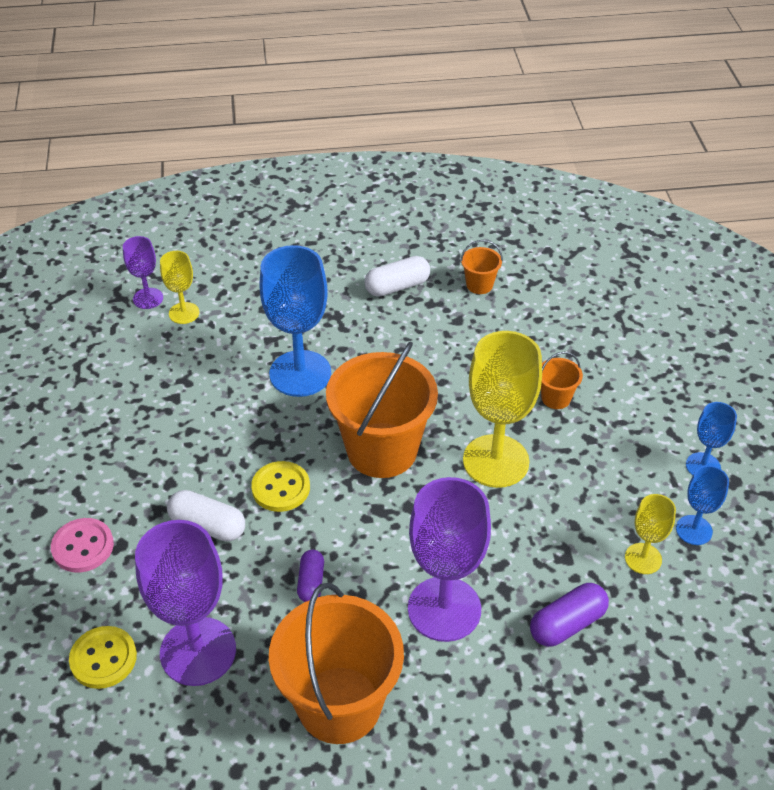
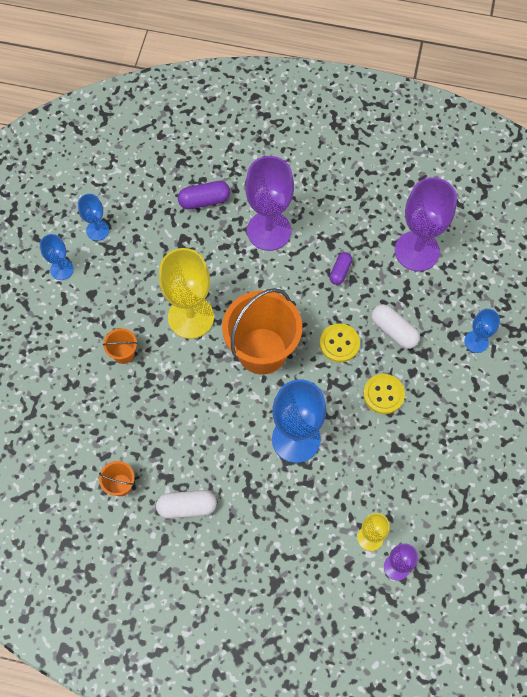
camera: 160 degrees left, 20 degrees up
(83, 547) = (476, 341): pink button -> blue goblet
(103, 658) = (471, 264): yellow button -> yellow button (383, 394)
(339, 704) = (347, 198): orange bucket -> none
(643, 558) = (139, 223): yellow goblet -> none

